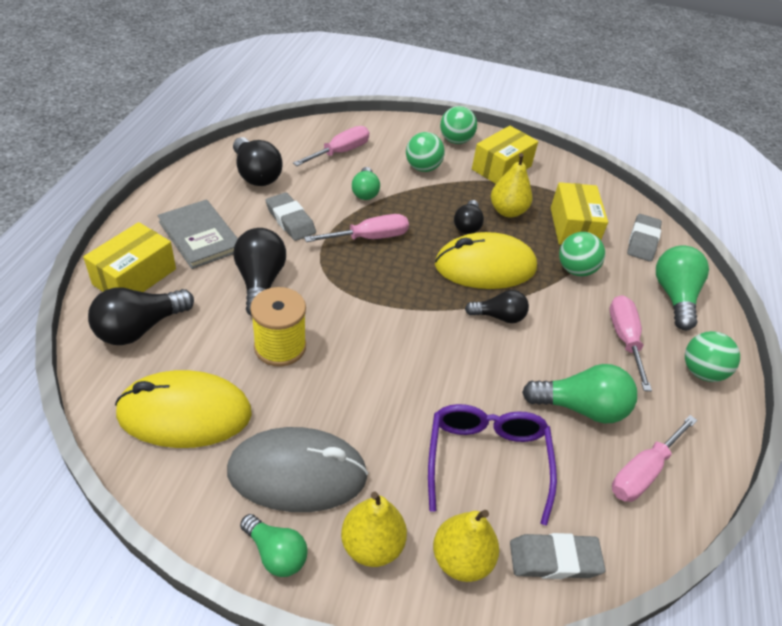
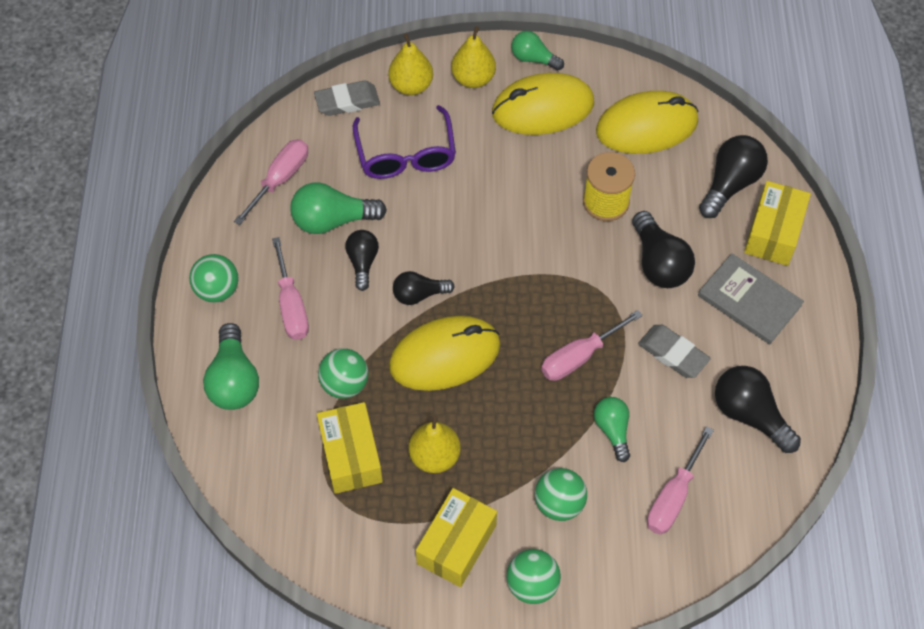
camera: 170 degrees right, 15 degrees up
(297, 473) = (542, 108): grey mouse -> yellow mouse
(467, 225) = (477, 414): black light bulb -> black light bulb (363, 262)
(642, 241) = (265, 460): grey eraser -> none

